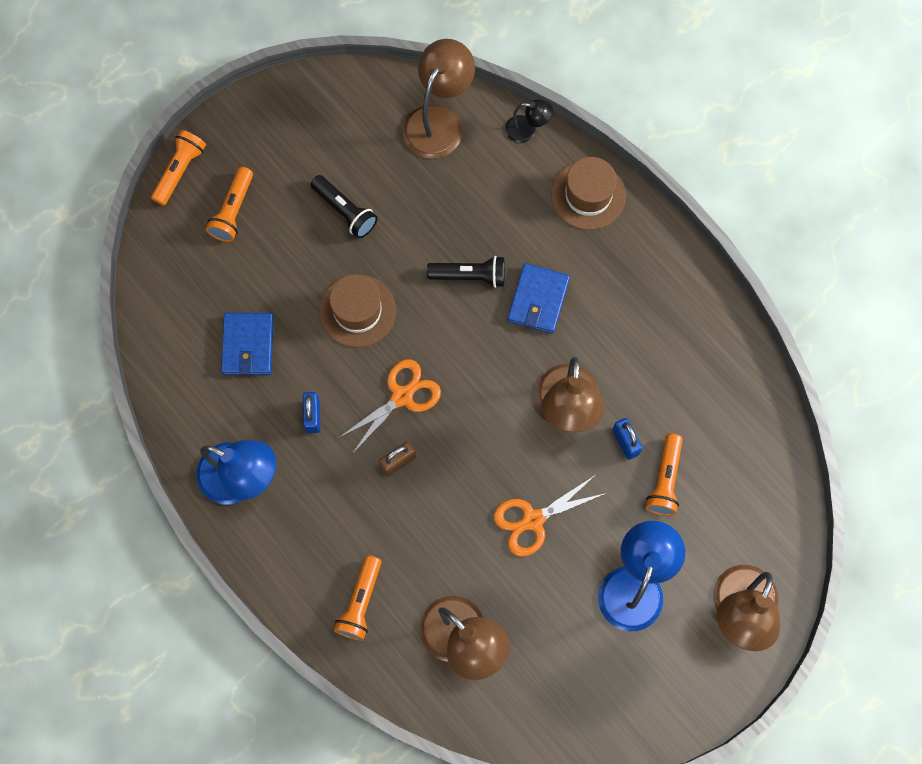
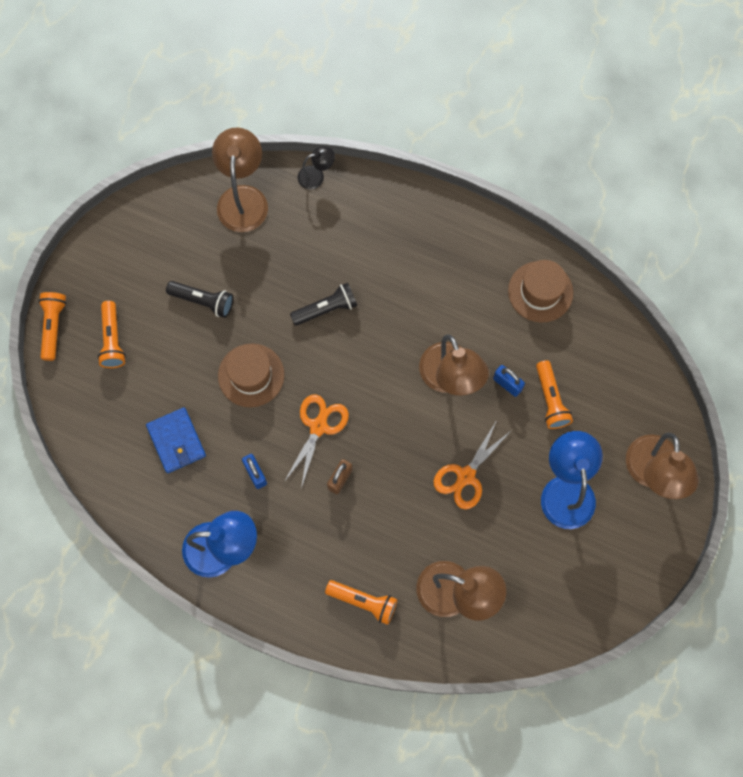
camera: 25 degrees left, 0 degrees up
(360, 602) = (363, 601): orange flashlight -> orange flashlight turned 60 degrees counterclockwise
(538, 300) = (388, 304): blue wallet -> none
(588, 195) = (388, 206): brown hat -> brown hat (540, 291)

